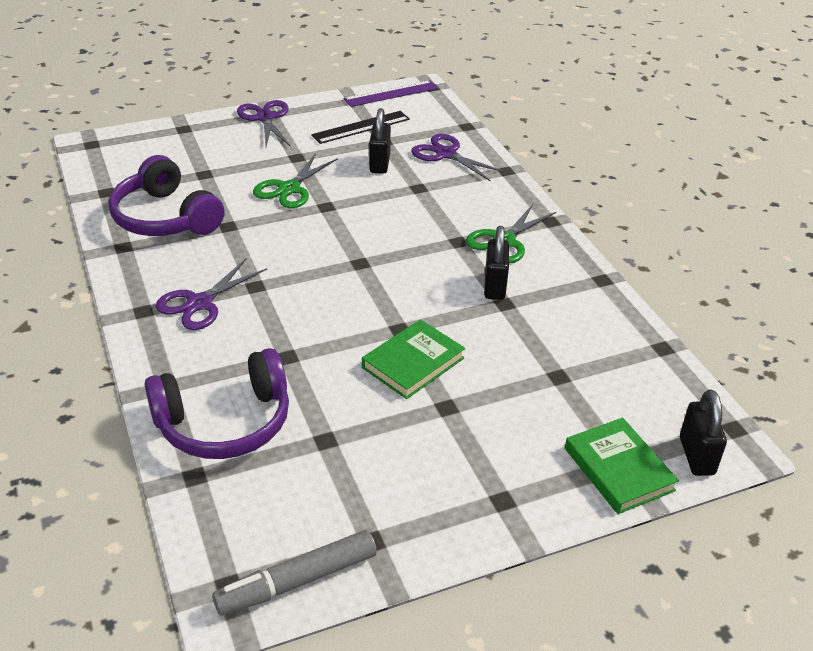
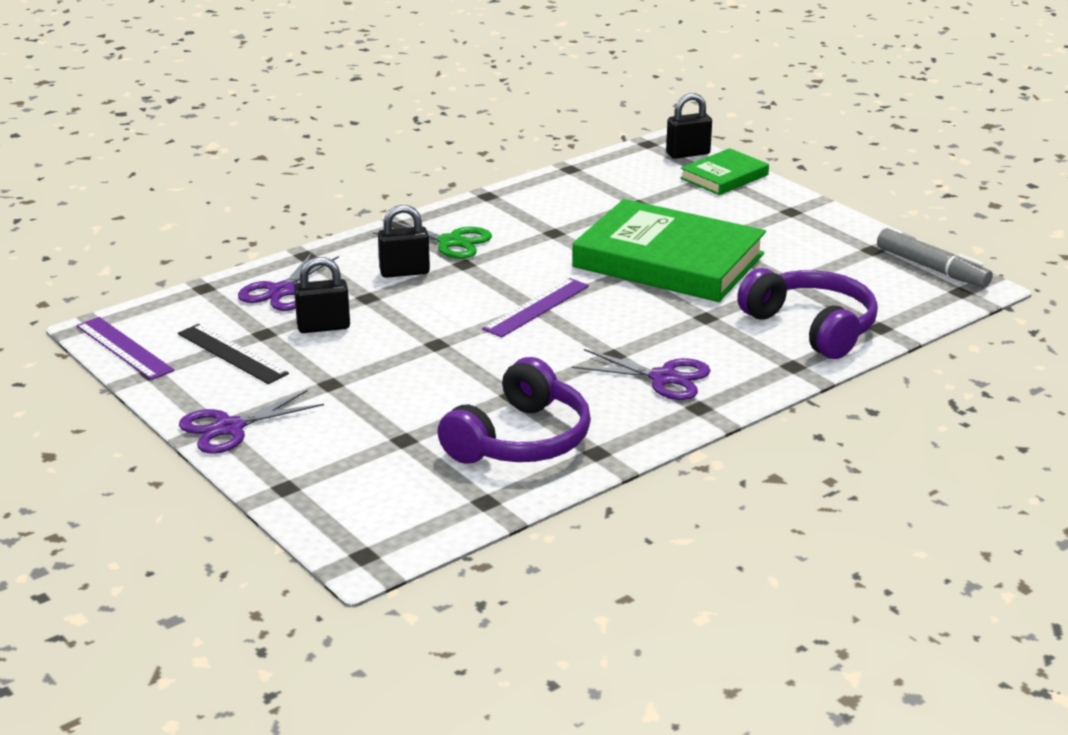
camera: 105 degrees left, 10 degrees down
(289, 189) = (410, 373): green scissors -> none
(358, 263) = (536, 307): none -> purple ruler
(413, 363) = (668, 260): green book -> green book, size x1.99
(494, 286) = (530, 239): black padlock -> black padlock (404, 272)

